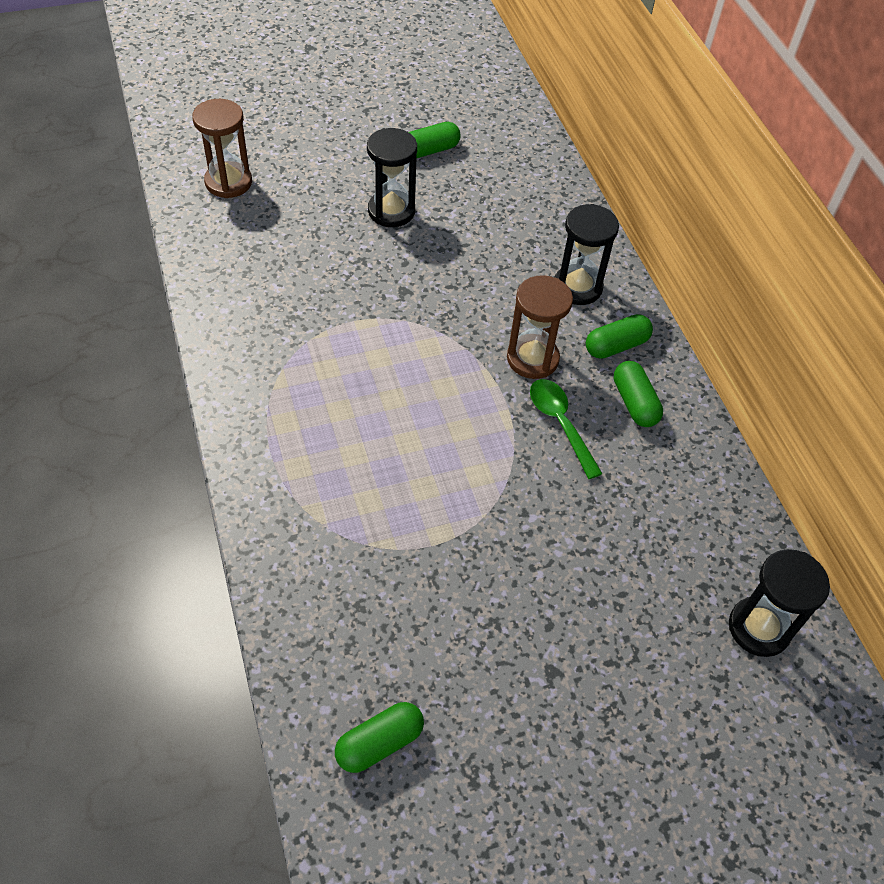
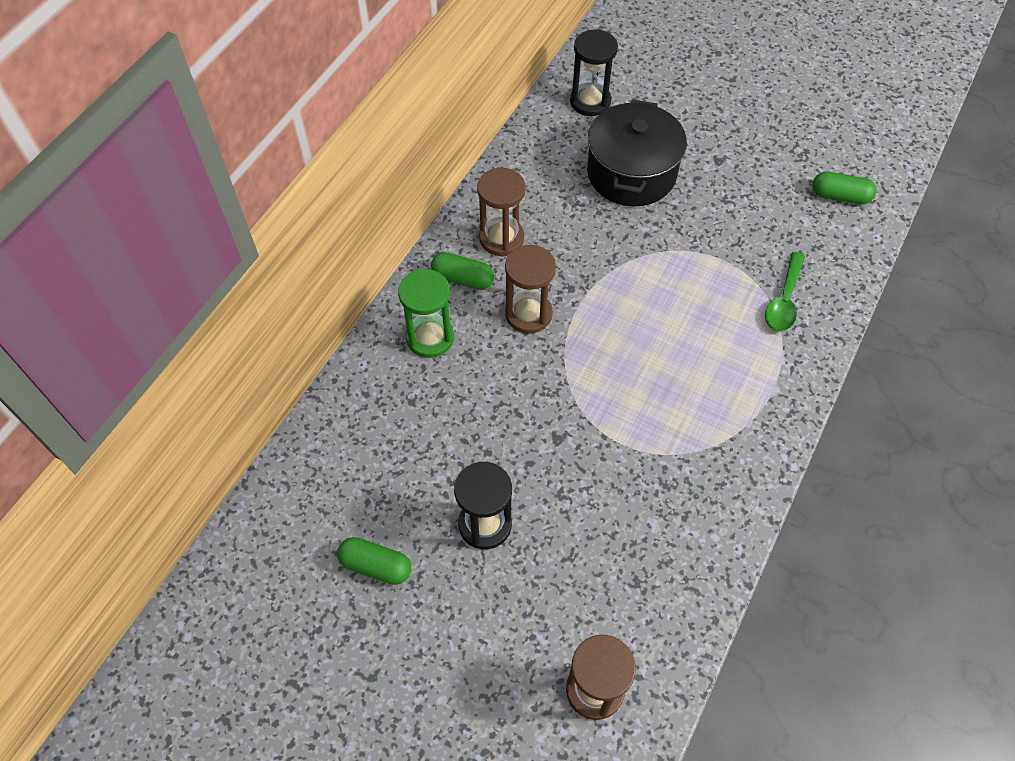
camera: 130 degrees left, 5 degrees up
(560, 424) = (564, 262): green spoon -> green spoon (784, 300)
(577, 287) = (430, 337): black hourglass -> green hourglass
(614, 570) = (631, 173): none -> black pot
(634, 403) = (501, 238): green capsule -> brown hourglass

